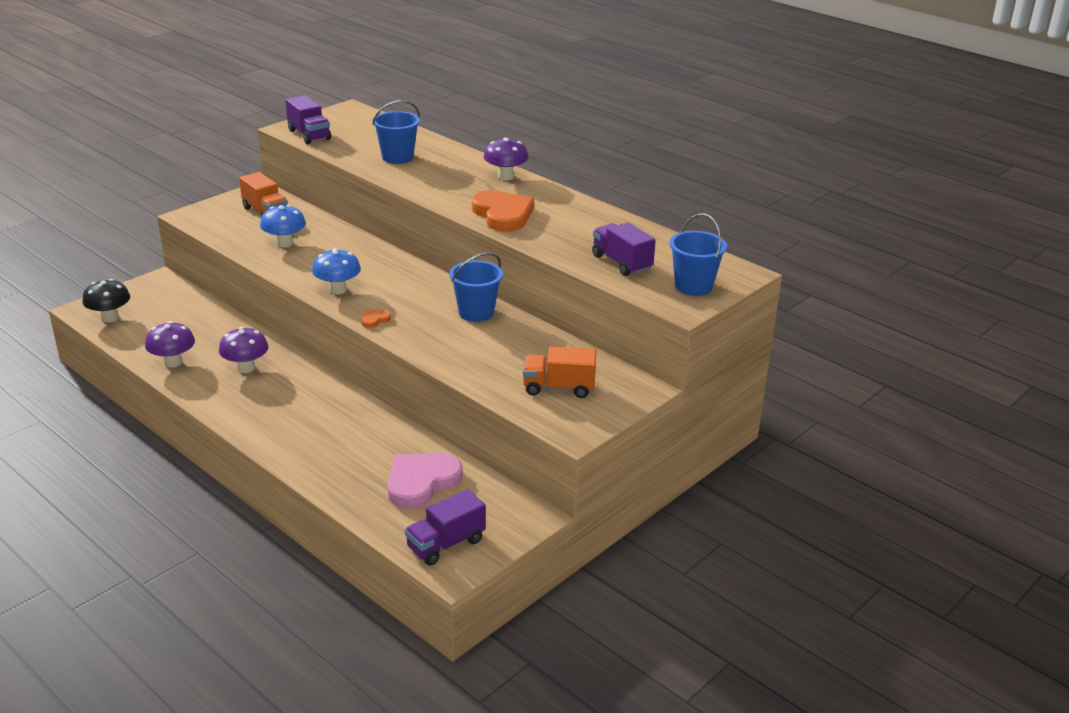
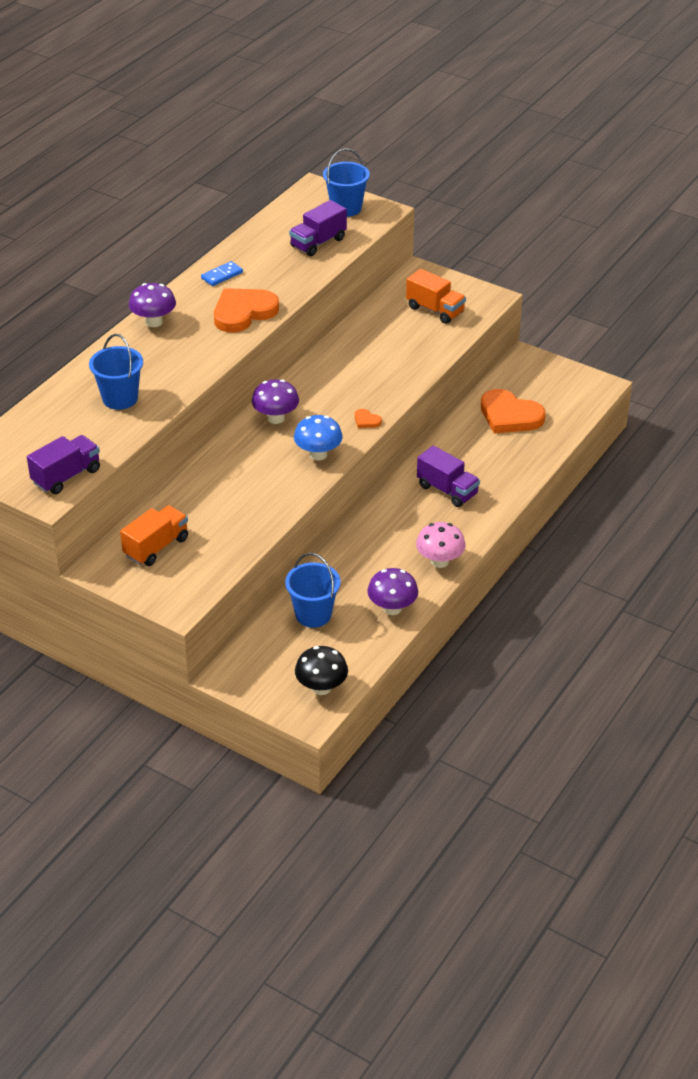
camera: 100 degrees left, 10 degrees up
(215, 397) = (439, 561): none -> pink mushroom
(246, 368) = (384, 555): purple mushroom -> purple mushroom (276, 418)
(285, 243) = (230, 513): blue mushroom -> none
(421, 482) = (510, 416): pink heart -> orange heart
(446, 544) = (575, 392): purple truck -> purple truck (447, 490)
(476, 312) = (332, 366): blue bucket -> blue bucket (313, 614)
(558, 388) = (435, 310): orange truck -> orange truck turned 45 degrees counterclockwise
(573, 210) = (222, 275): none -> blue domino

